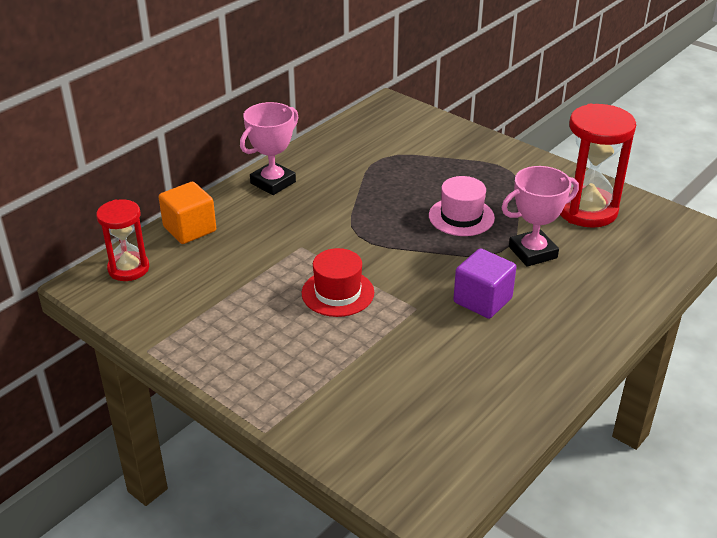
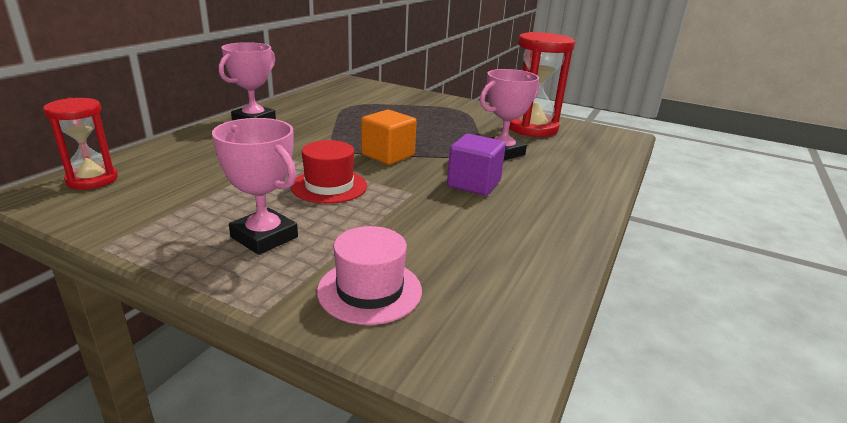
camera: 15 degrees left, 10 degrees down
(189, 229) = (168, 150): orange cube -> orange cube (388, 155)
(274, 353) = (264, 237): none -> pink trophy
(461, 217) = (431, 134): pink hat -> pink hat (370, 290)

